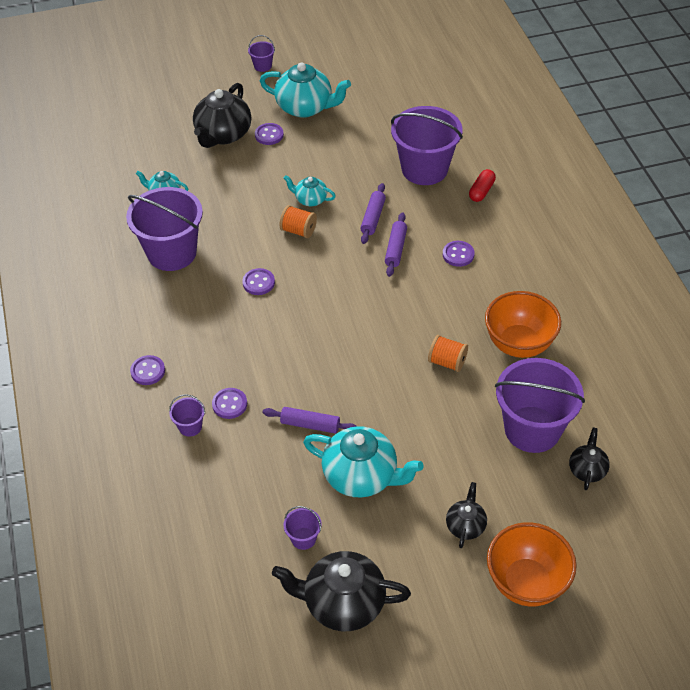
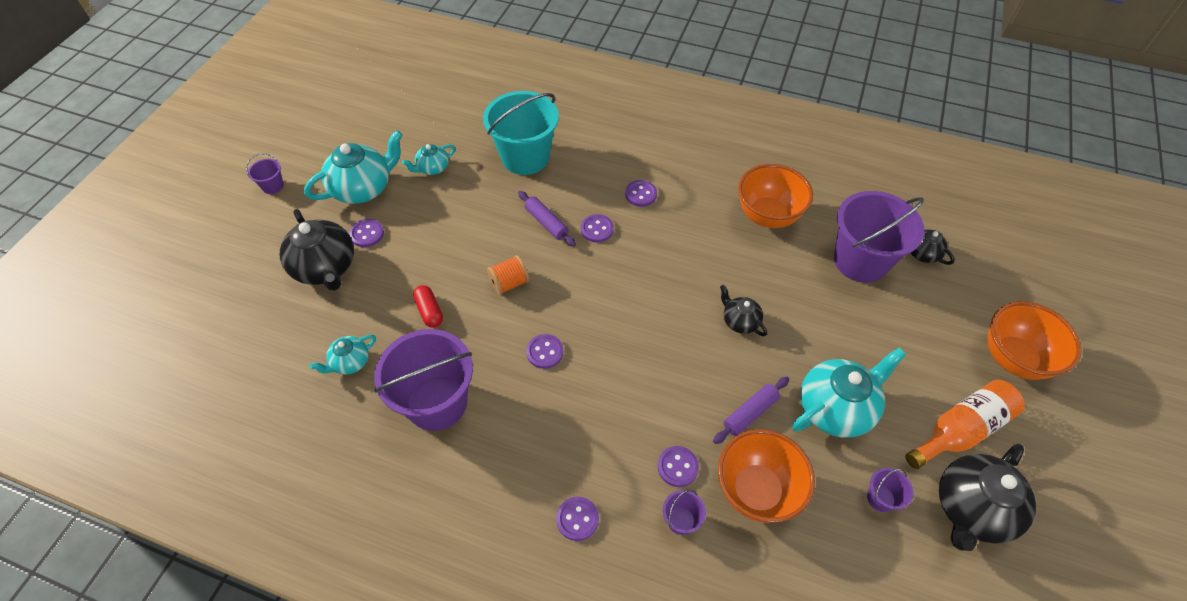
camera: 55 degrees left, 5 degrees up
(248, 458) = (756, 490): none -> orange bowl
(310, 199) = (480, 252): turquoise teapot -> turquoise teapot (432, 168)
(395, 249) = (597, 229): purple rolling pin -> purple button
(413, 569) = (960, 430): none -> orange bottle
(424, 169) = (525, 157): purple bucket -> turquoise bucket
(447, 362) = (751, 271): orange spool -> none
(465, 525) = (933, 364): black teapot -> black teapot (739, 321)
(481, 191) = (586, 139): red capsule -> red capsule (429, 311)

